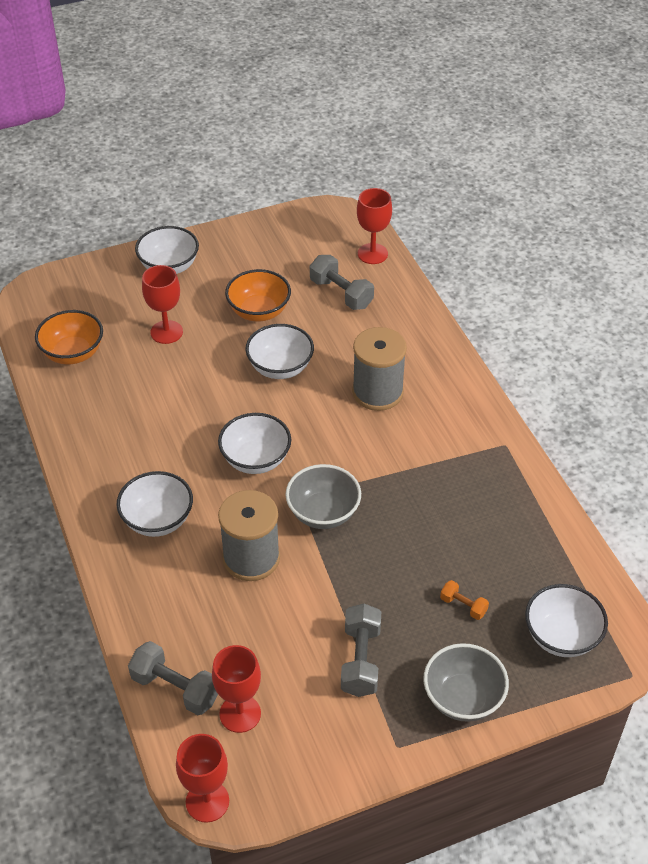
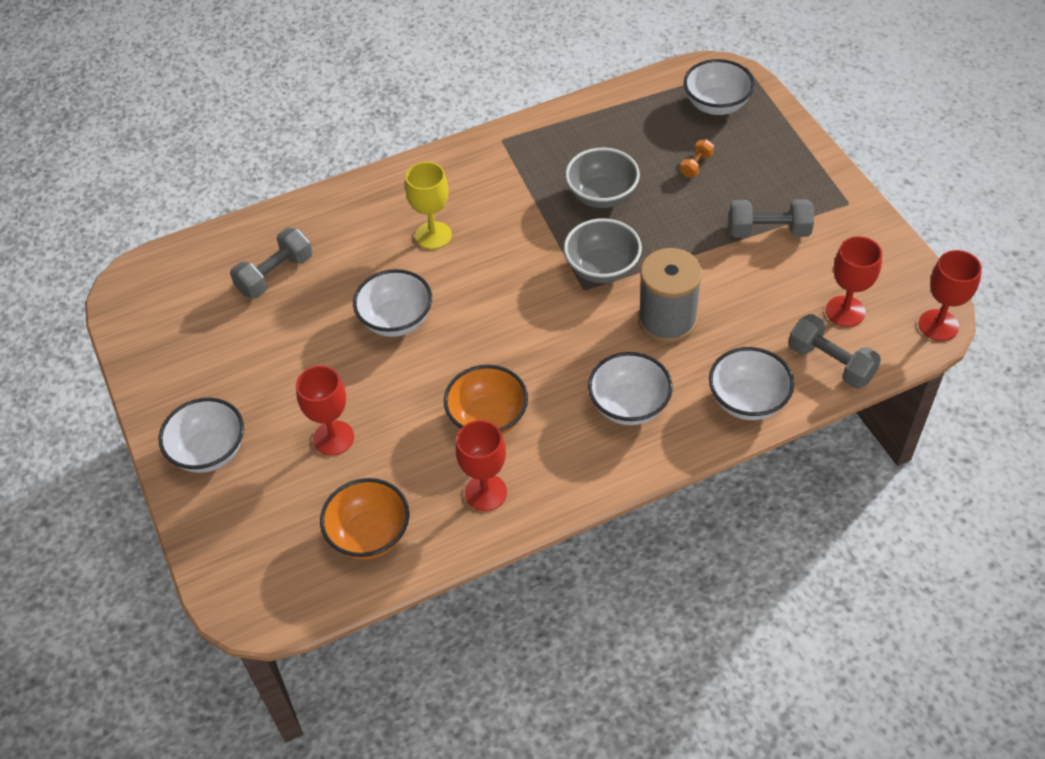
camera: 90 degrees left, 5 degrees up
(175, 688) = (830, 363): grey dumbbell -> grey dumbbell turned 75 degrees counterclockwise
(255, 459) = (536, 329): white bowl -> white bowl (747, 401)
(259, 311) = (301, 349): orange bowl -> orange bowl (488, 419)
(372, 254) = (208, 251): red goblet -> red goblet (485, 492)
(377, 392) = (433, 235): grey spool -> yellow goblet
(463, 698) = (791, 164): grey bowl -> grey bowl (602, 196)

